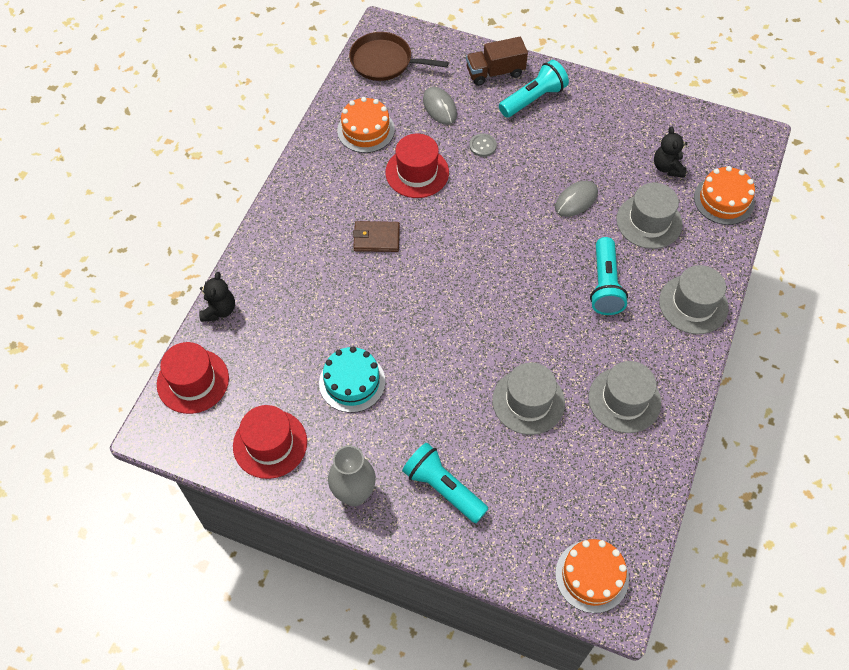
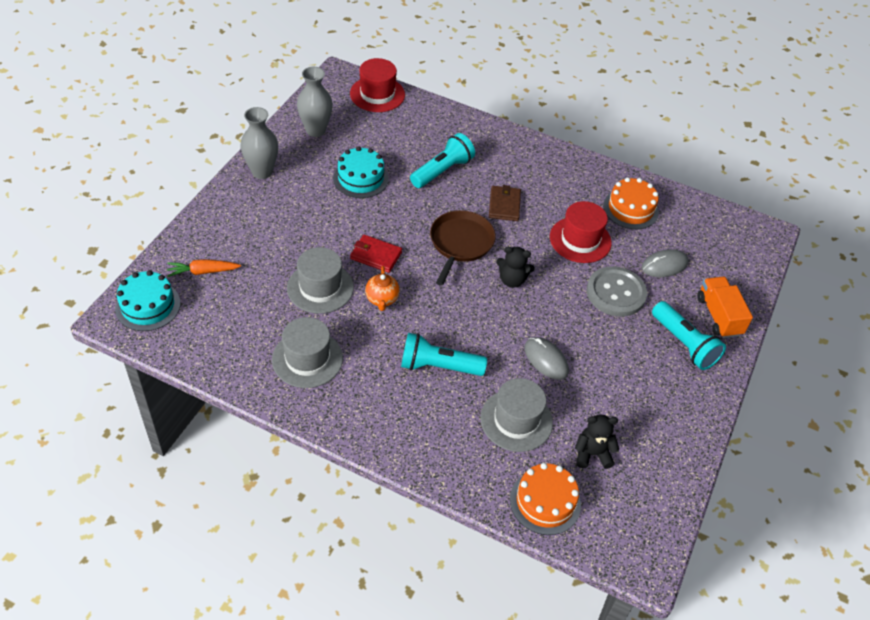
camera: 90 degrees right, 10 degrees down
(219, 310) = (439, 110): black teddy bear -> black teddy bear (512, 280)
(270, 444) = (315, 130): red hat -> grey vase
(384, 61) = (721, 230): brown pan -> brown pan (460, 243)
(443, 488) = (252, 223): turquoise flashlight -> turquoise flashlight (442, 171)
(471, 353) = (376, 255): none -> red wallet
(483, 146) = (616, 293): grey button -> grey button, size x2.11
(495, 72) = (719, 316): brown truck -> orange truck
(529, 527) = (203, 272): none -> orange carrot
(532, 341) = (382, 299): none -> orange teapot
(592, 576) = (148, 306): orange cake -> turquoise cake
(693, 304) = (407, 440): grey hat -> none

